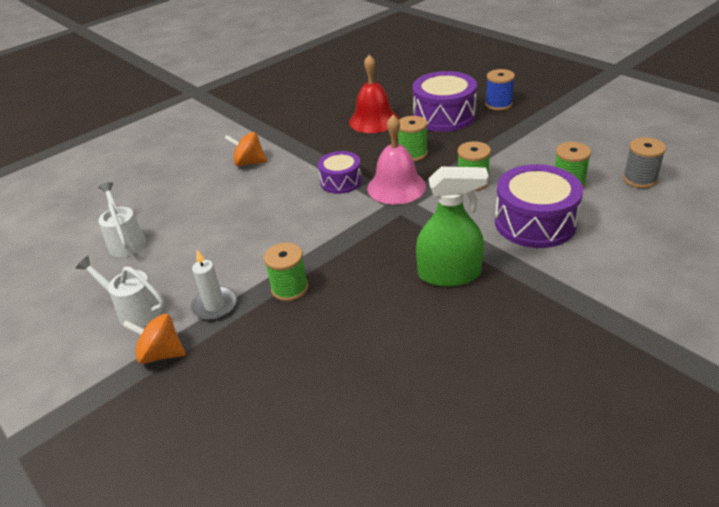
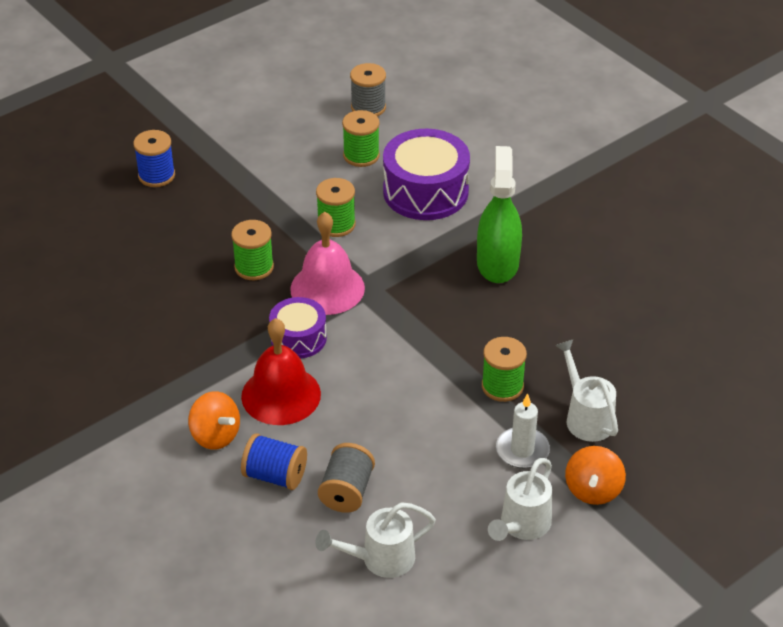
camera: 90 degrees left, 5 degrees up
(190, 220) = (346, 491): none -> grey spool
(211, 189) = (275, 475): none -> blue spool
(249, 162) = (215, 436): orange spinning top -> orange spinning top turned 60 degrees counterclockwise
(249, 345) = (586, 417): none -> white watering can
(373, 120) = (145, 298): red bell -> red bell (281, 395)
(444, 116) = (165, 228): purple drum -> none

